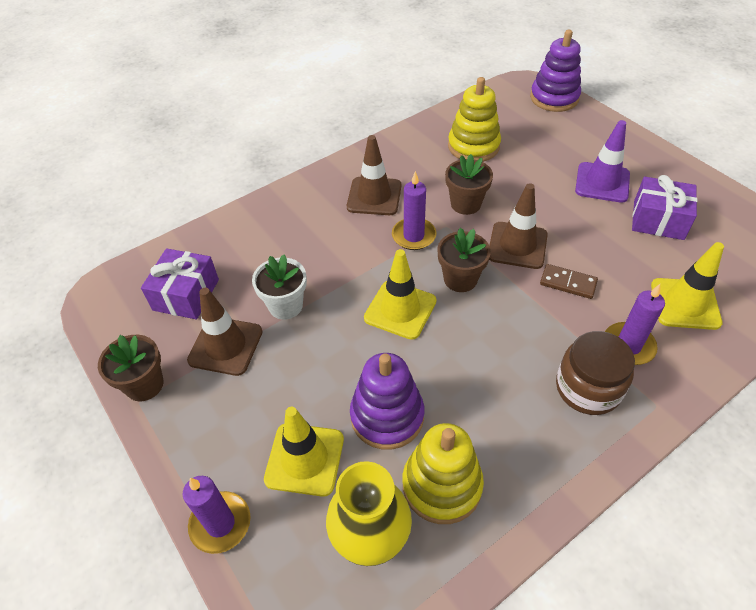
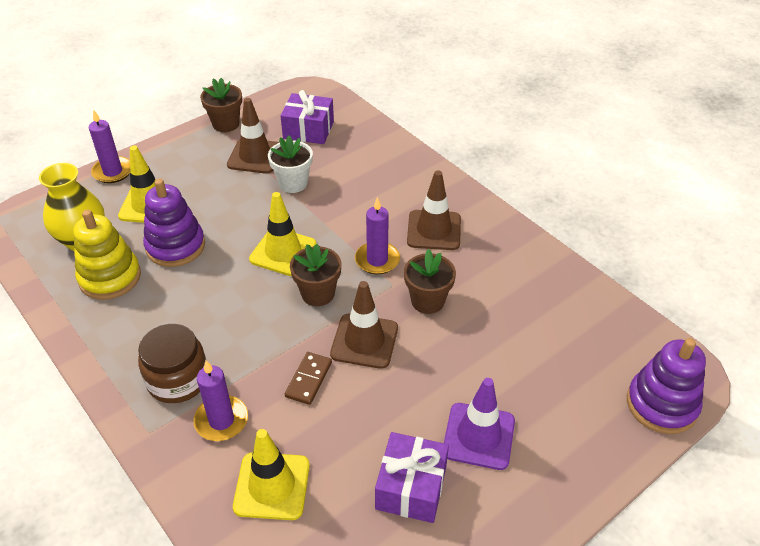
camera: 85 degrees right, 5 degrees down
(473, 146) = (532, 311): yellow stacking toy -> none

